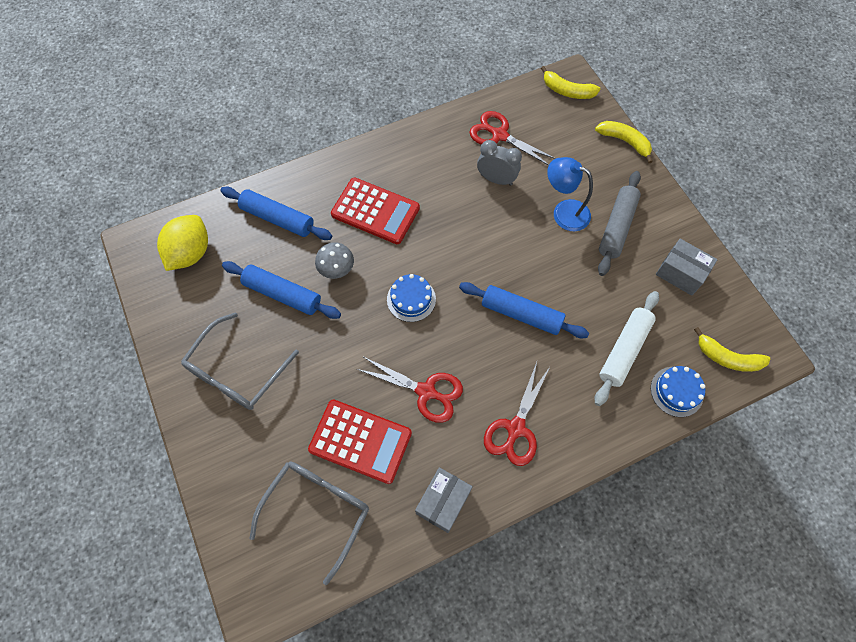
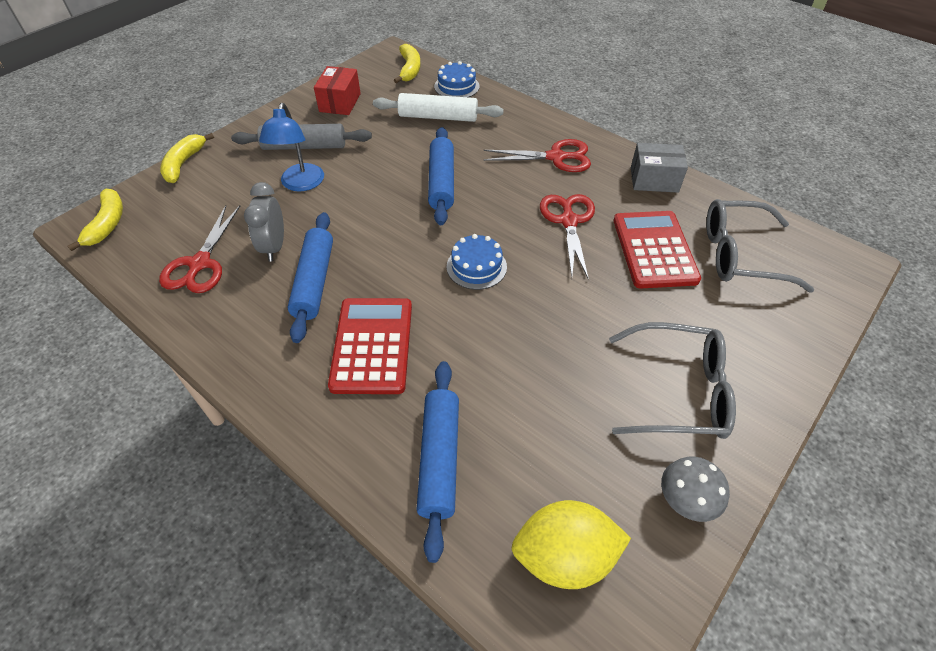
camera: 115 degrees left, 15 degrees down
(282, 294) = (549, 393): blue rolling pin -> blue rolling pin (314, 282)
(337, 270) = (481, 350): grey mushroom -> grey mushroom (685, 501)
(680, 273) = (340, 102): grey box -> red box

